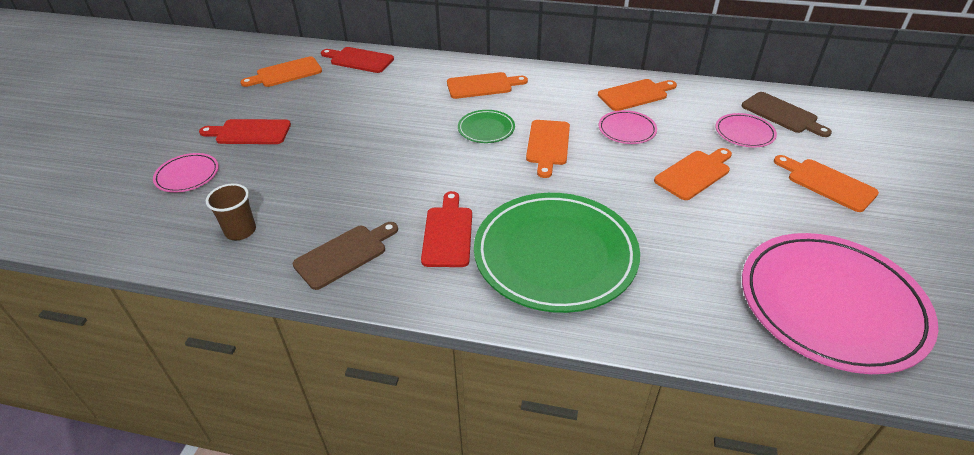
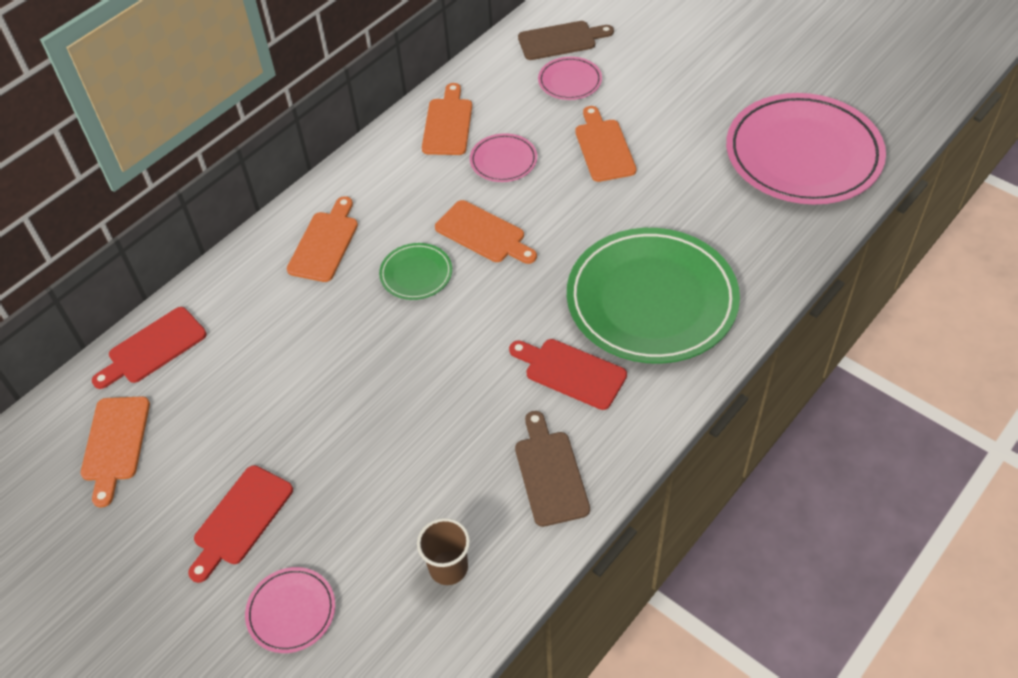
camera: 60 degrees left, 10 degrees up
(827, 183) = (672, 71): orange cutting board -> none

